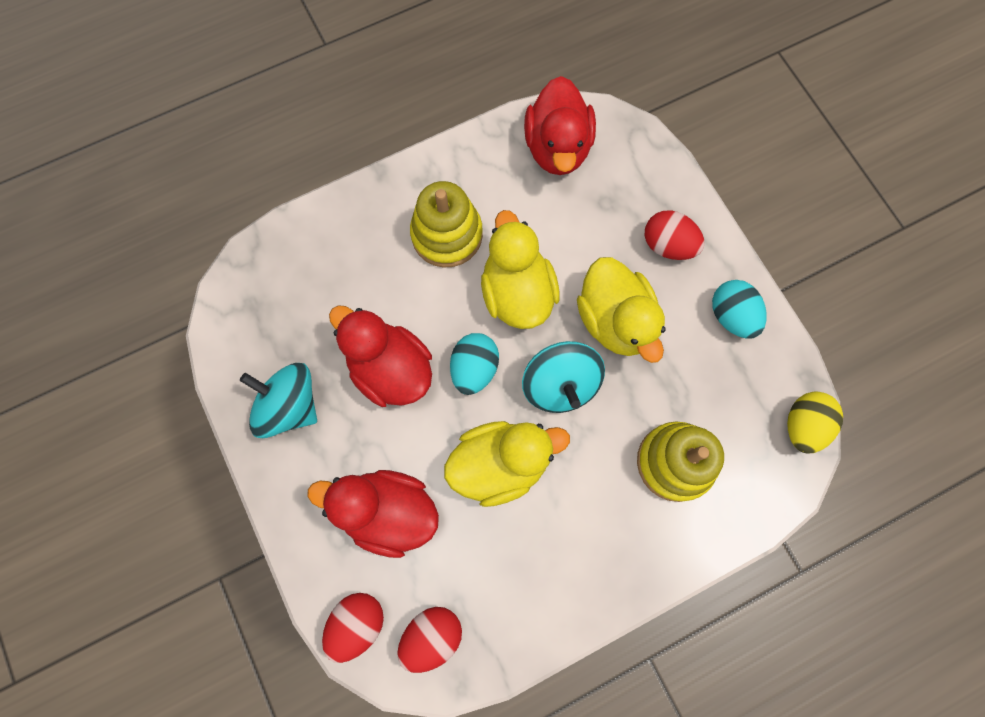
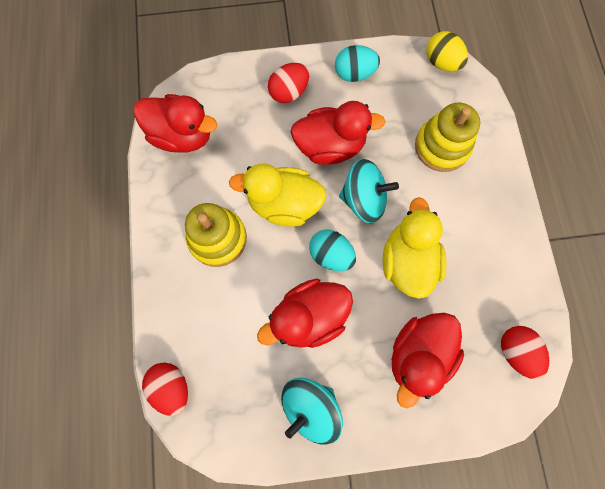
camera: 70 degrees left, 0 degrees up
(357, 623) = (493, 404): red egg -> red egg (172, 386)
(615, 320) = (330, 146): yellow duck -> red duck

